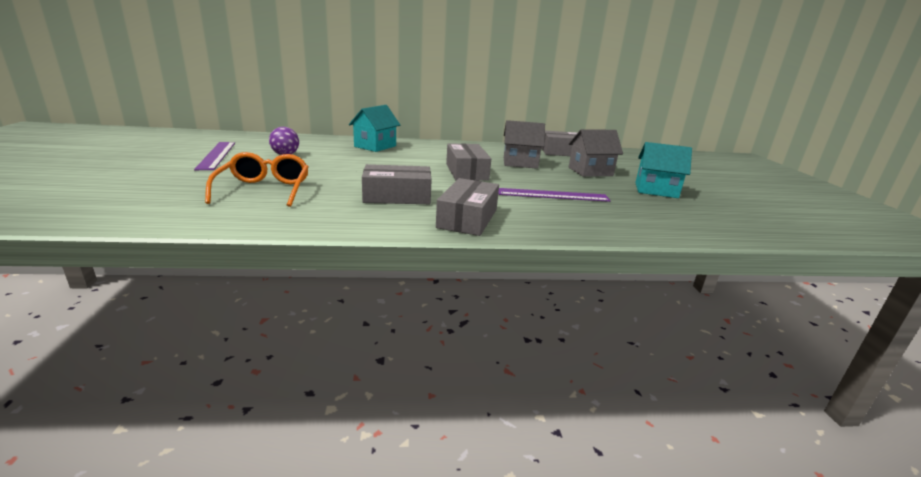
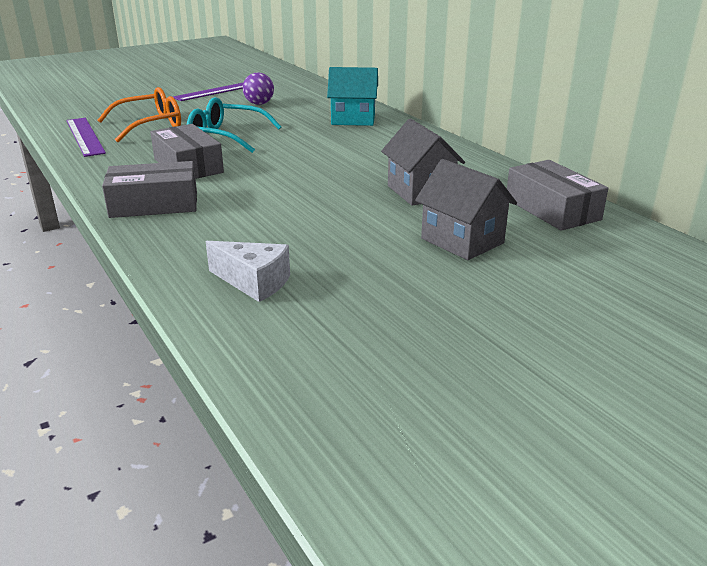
camera: 65 degrees right, 5 degrees up
(348, 176) = (226, 137): none -> turquoise glasses
(466, 172) = (323, 174): grey box -> none
(553, 195) = (294, 231): purple ruler -> purple ruler (85, 136)
(619, 216) = (254, 282): none -> white cheese
(656, 190) = (436, 303): turquoise house -> none

